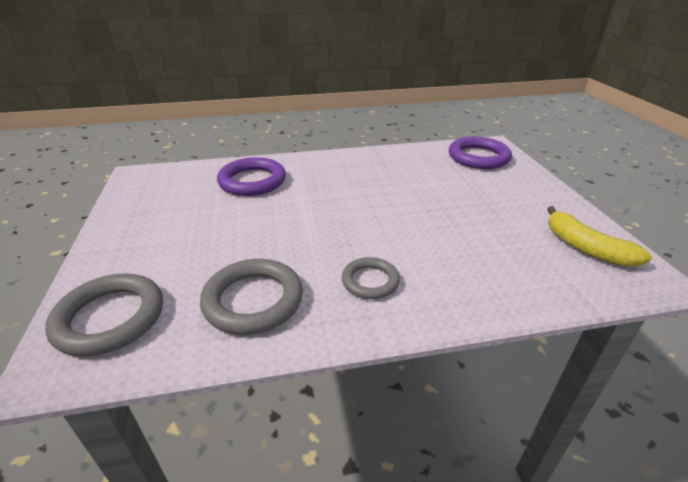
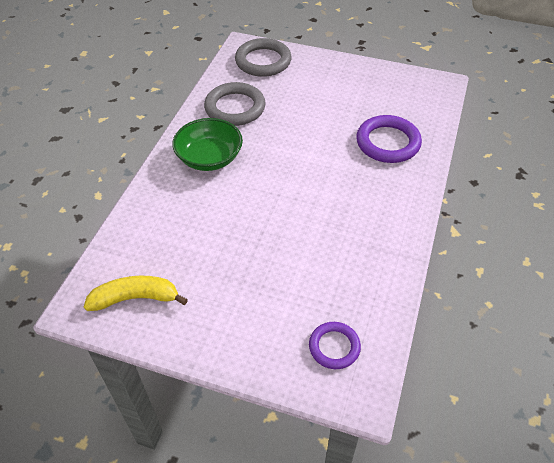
camera: 120 degrees right, 15 degrees up
(370, 281) = (209, 158): grey ring -> green bowl
(478, 157) = (334, 347): purple ring -> purple ring, size x0.61

